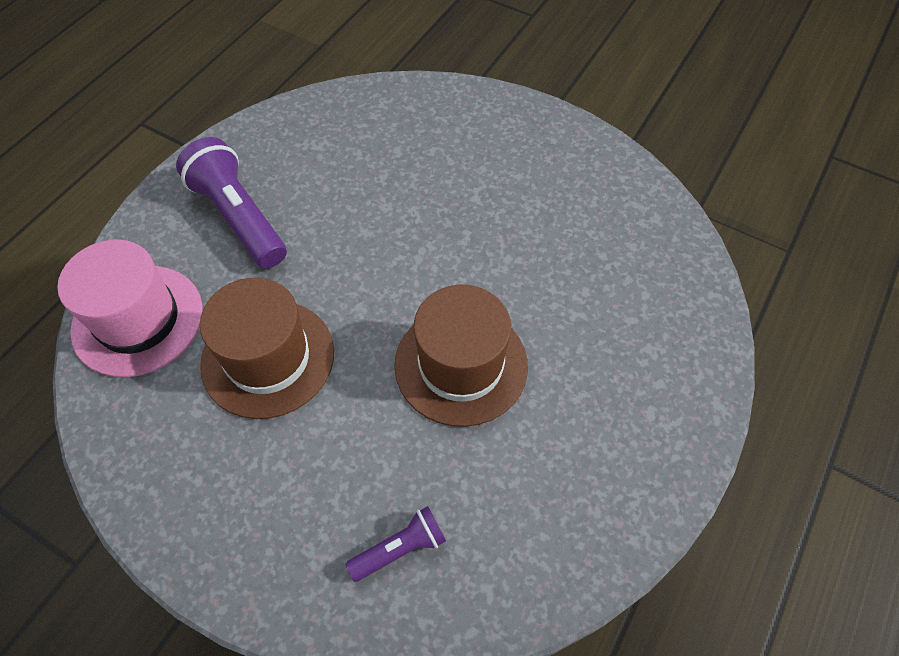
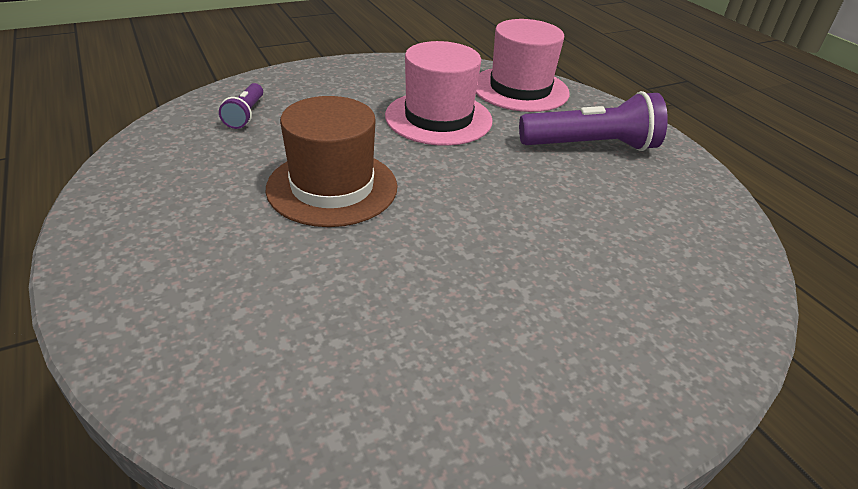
camera: 120 degrees right, 20 degrees down
(268, 358) = (438, 118): brown hat -> pink hat

